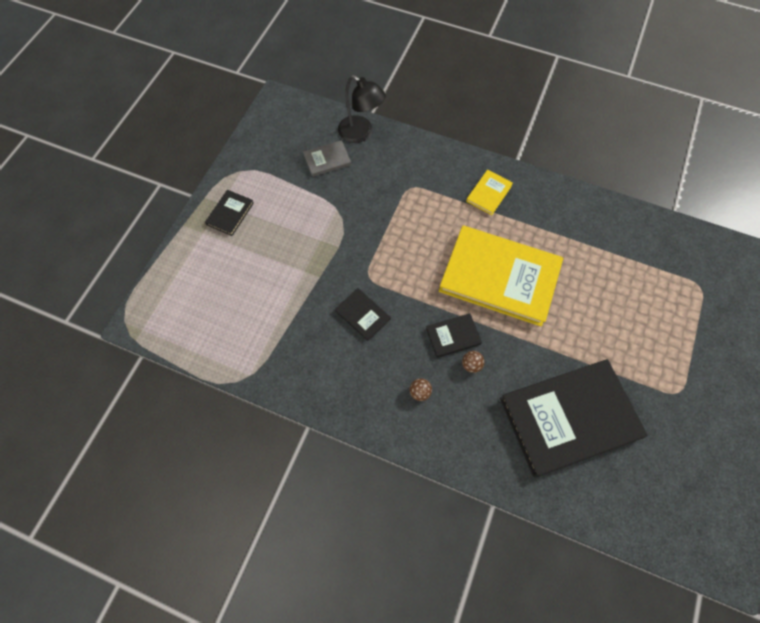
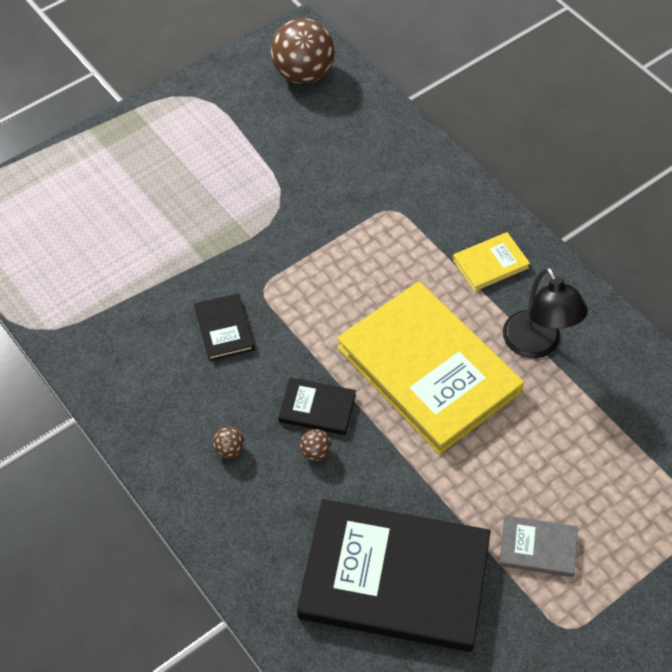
camera: 30 degrees right, 10 degrees down
(230, 214) = (150, 141): black book -> none
(298, 125) = (303, 74): none -> brown ball
(327, 160) = (310, 130): grey book -> grey book (538, 548)
(361, 133) = (375, 117): black lamp -> black lamp (537, 345)

